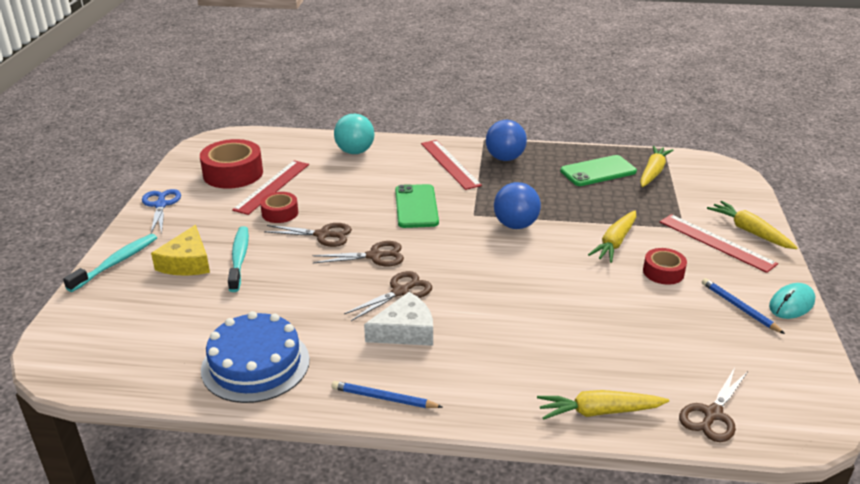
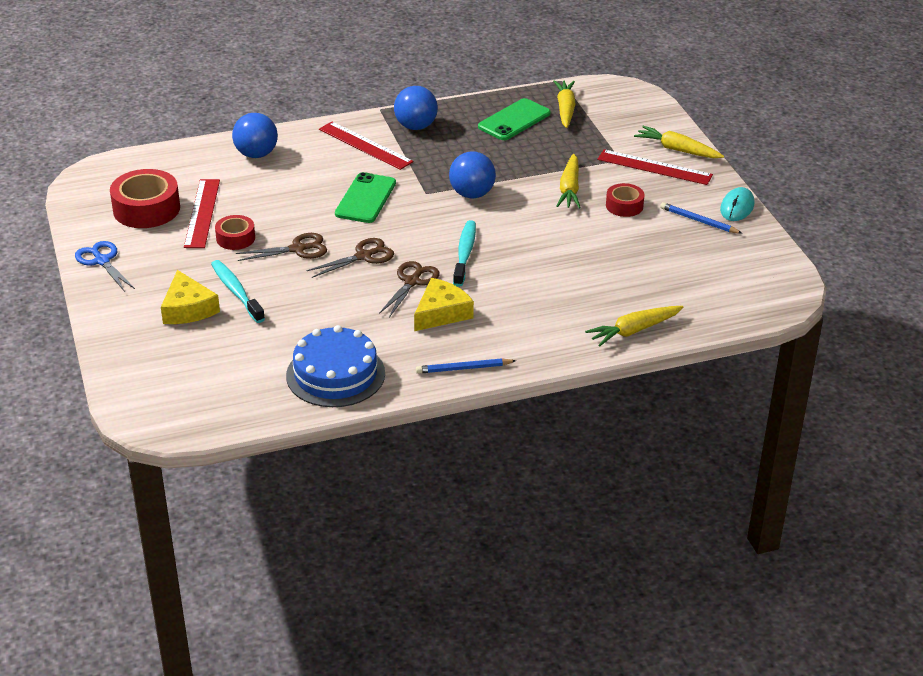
camera: 25 degrees left, 5 degrees up
(116, 262) = (116, 327): turquoise toothbrush -> turquoise toothbrush (465, 253)
(355, 152) = (256, 154): turquoise ball -> blue ball
(405, 331) = (441, 313): white cheese -> yellow cheese
(416, 206) = (365, 198): green phone -> green phone turned 45 degrees clockwise
(712, 414) = (716, 309): brown scissors -> none

